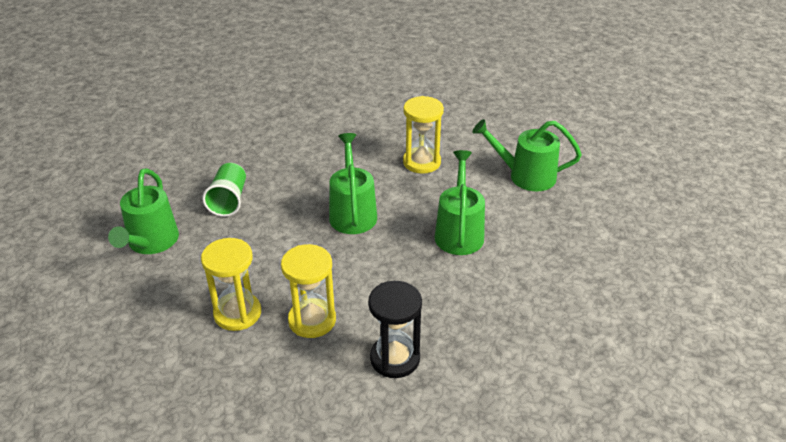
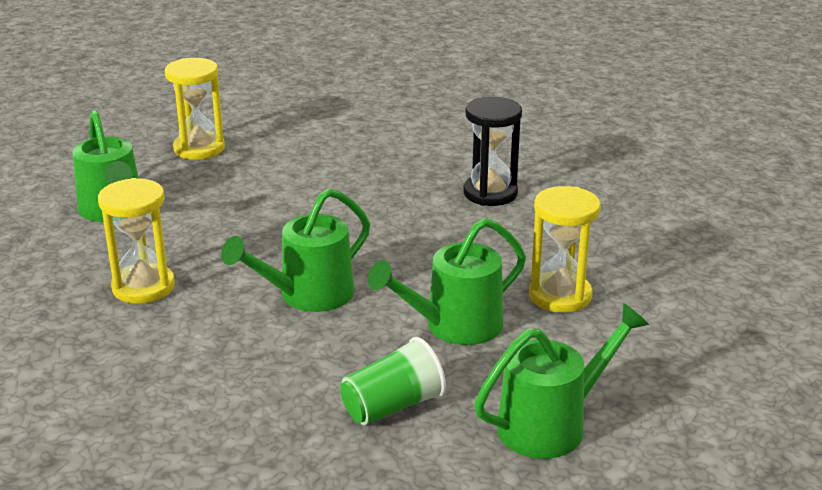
camera: 125 degrees left, 10 degrees down
(312, 320) = (506, 250): yellow hourglass -> yellow hourglass (199, 148)
(459, 232) = (268, 218): green watering can -> green watering can (454, 326)

